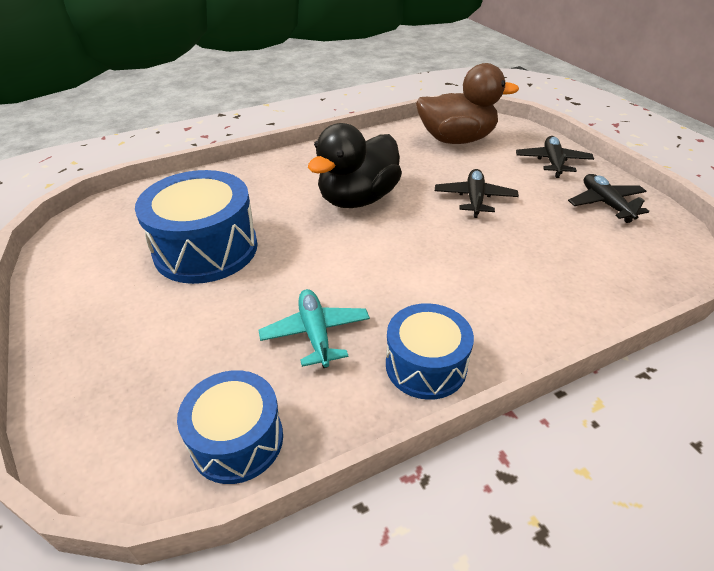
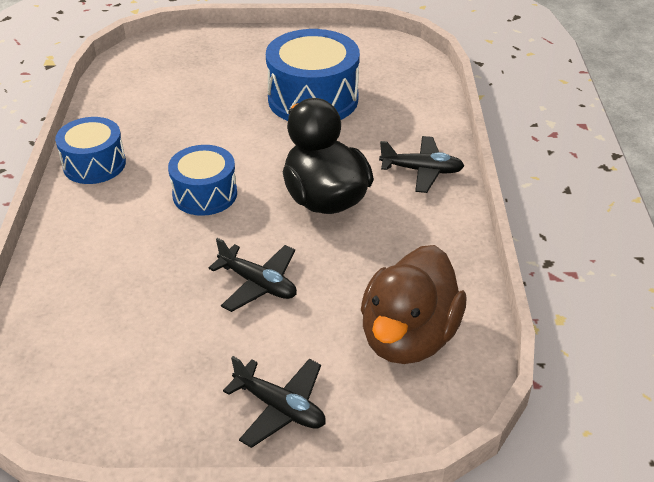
camera: 115 degrees right, 0 degrees up
(237, 440) = (121, 84): blue drum -> blue drum (205, 194)
(315, 333) = (170, 127): turquoise plane -> none
(605, 204) = (155, 396): black plane -> black plane (422, 171)

